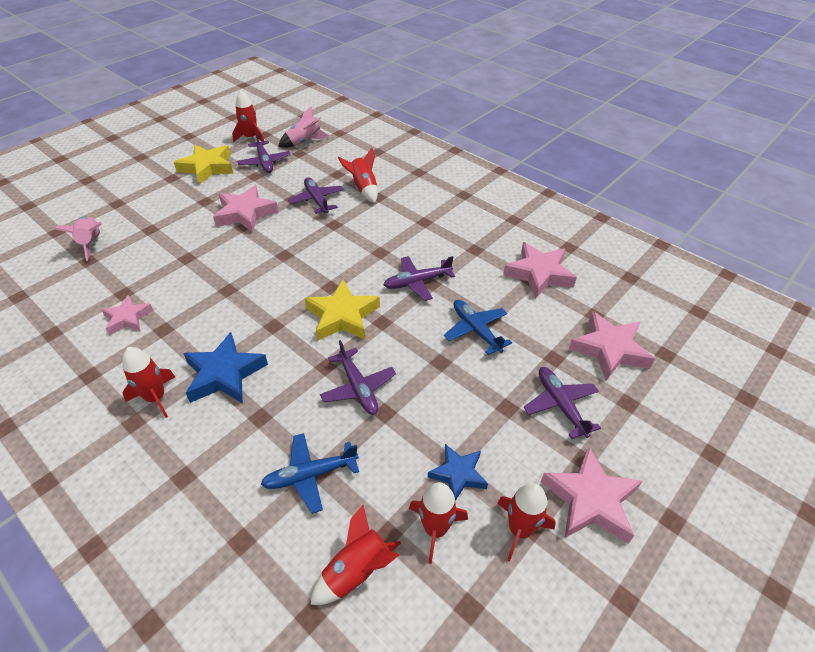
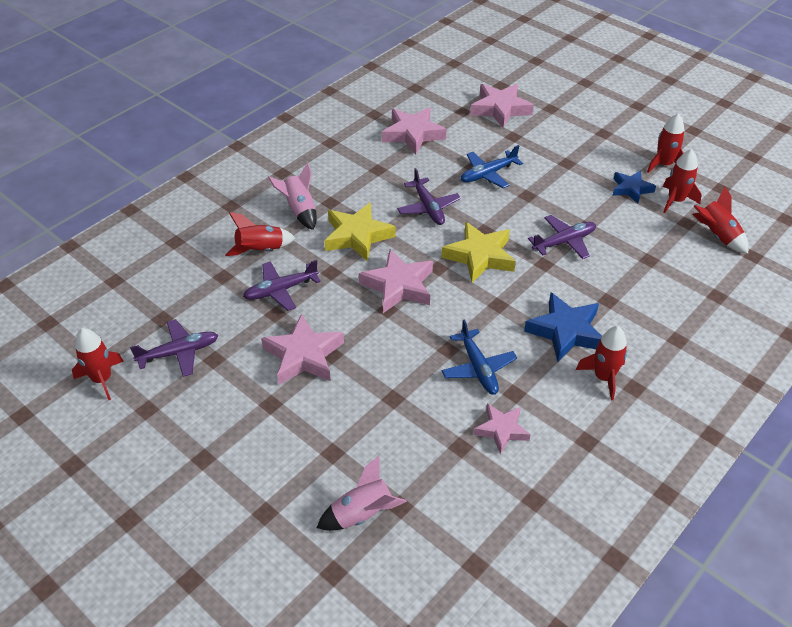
camera: 90 degrees left, 0 degrees up
(207, 167) = (181, 418): yellow star -> yellow star (357, 236)
(304, 142) = (132, 315): pink rocket -> pink rocket (300, 211)
(310, 475) = (653, 264): blue plane -> blue plane (478, 368)
(560, 405) = (559, 138): purple plane -> none
(590, 500) = (633, 134): pink star -> pink star (398, 286)

